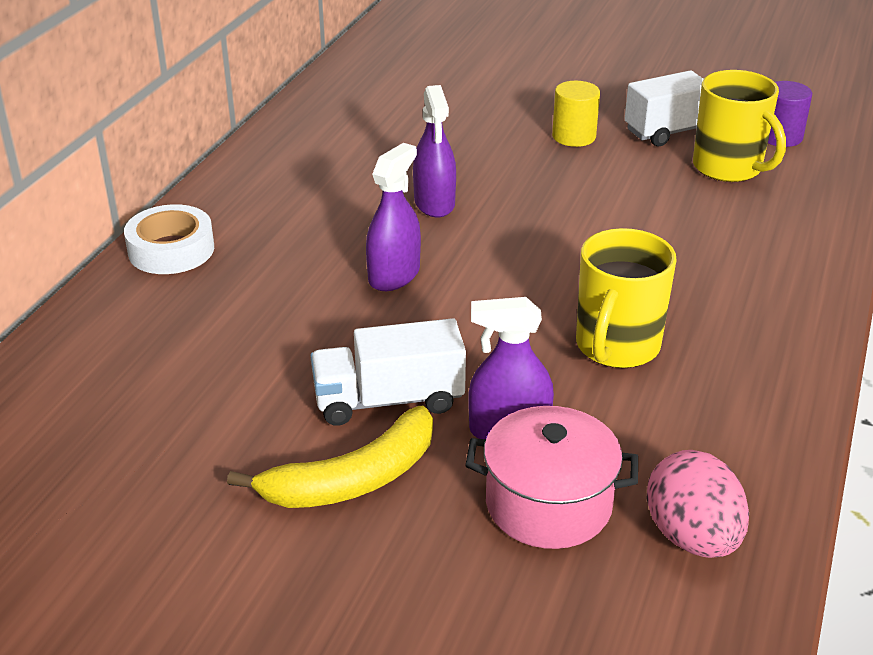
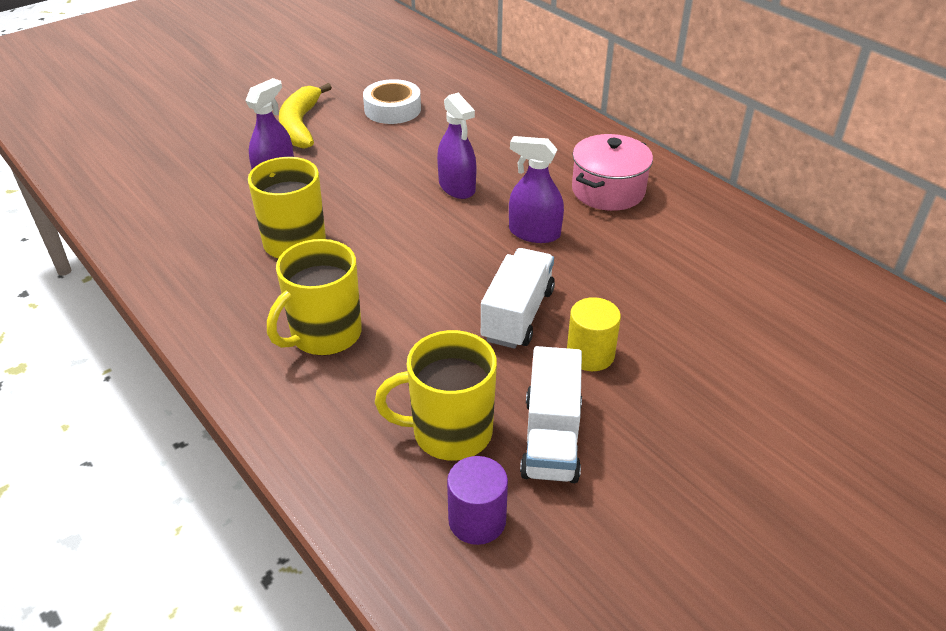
camera: 120 degrees right, 5 degrees up
(171, 250) = (561, 121): white tape -> white tape (392, 109)
(388, 400) = (343, 150): white truck -> white truck (517, 315)
(548, 504) = (215, 169): pink pot -> pink pot (608, 191)
(692, 537) = (140, 200): pink egg -> none
(715, 263) = (324, 335): none -> yellow mug

